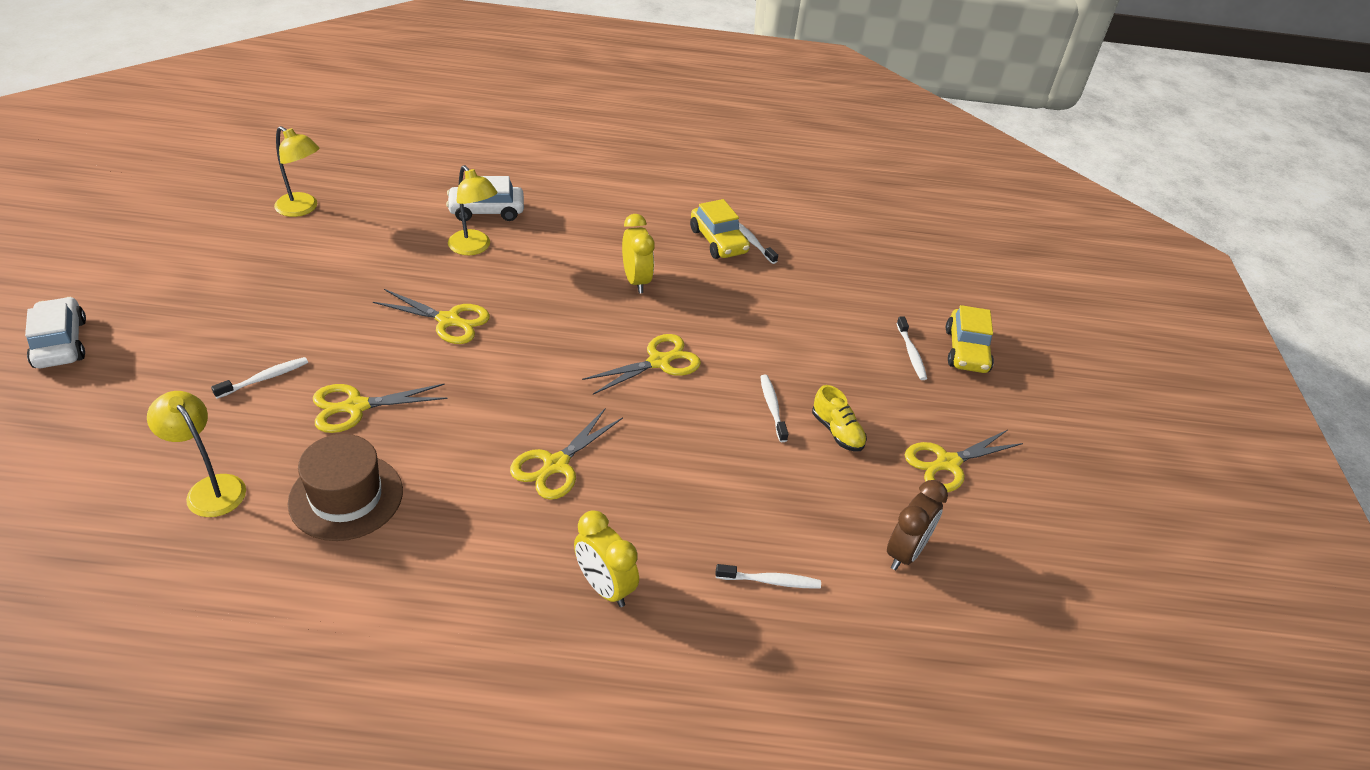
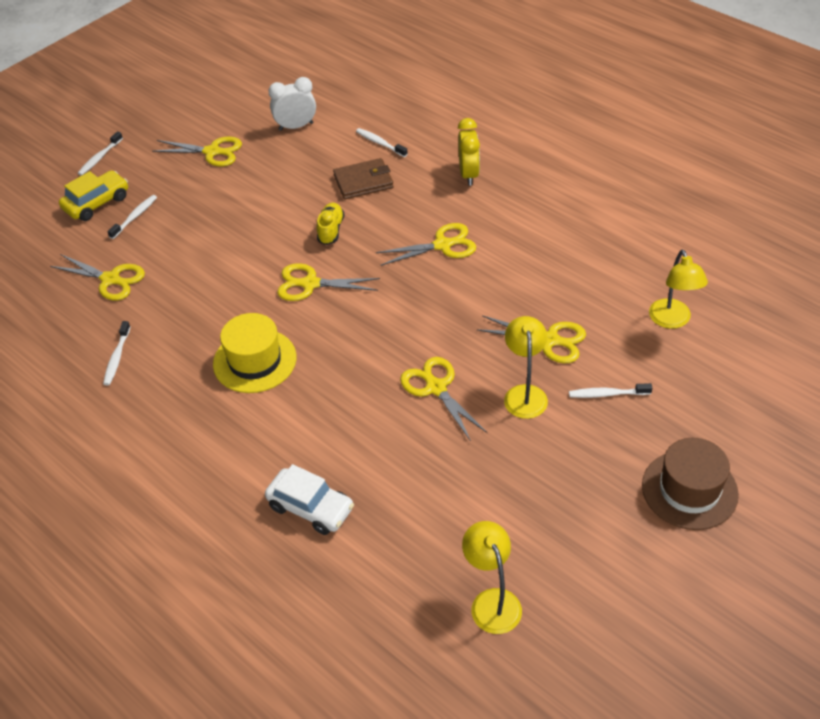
camera: 135 degrees left, 5 degrees up
(60, 343) = (769, 505): white car -> none
(346, 497) = (586, 279): brown hat -> brown hat (689, 490)
(474, 248) = (359, 461): yellow lamp -> yellow lamp (524, 394)
(636, 281) = (255, 361): yellow clock -> yellow hat
(718, 241) = (143, 371): yellow car -> none
(729, 507) = (363, 182): none -> brown wallet
(772, 407) = (272, 222): white toothbrush -> white toothbrush (100, 158)
(837, 431) = (251, 193): yellow shoe -> yellow shoe (331, 230)
(844, 292) = (110, 279): none -> yellow scissors
(905, 552) = (296, 126): brown clock -> white clock

